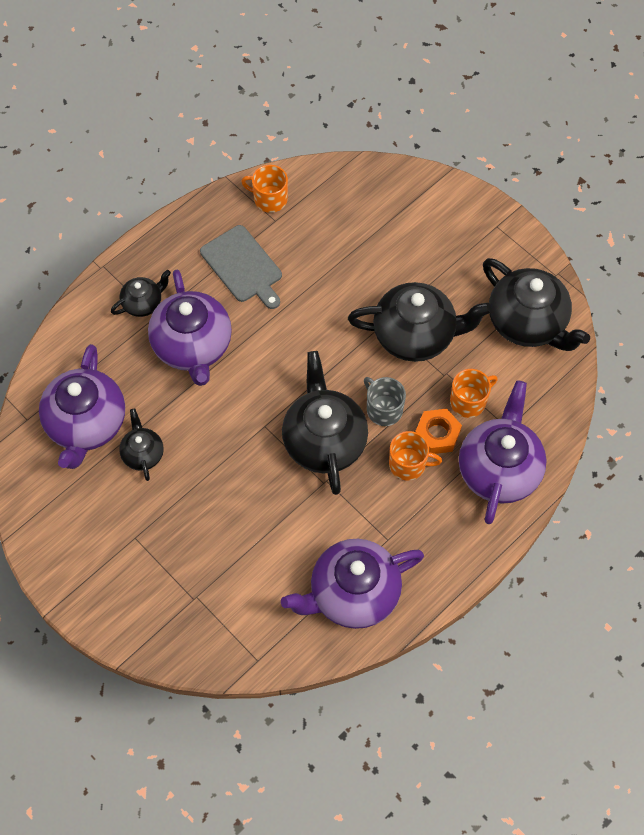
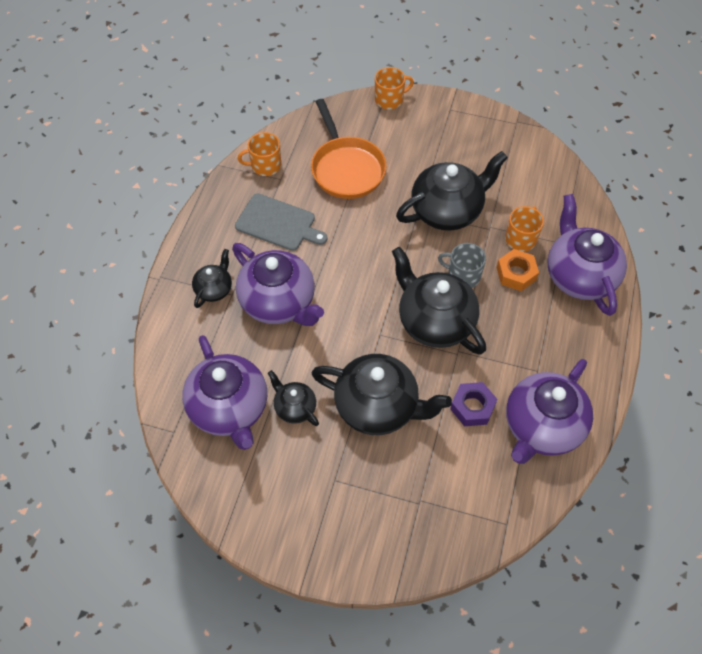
camera: 30 degrees left, 5 degrees down
(302, 540) = (472, 407): none -> purple nut
(346, 241) = (346, 168): none -> orange pan
(408, 464) = (511, 306): orange mug -> orange mug (389, 99)
(527, 323) = (521, 164): black teapot -> black teapot (378, 407)

